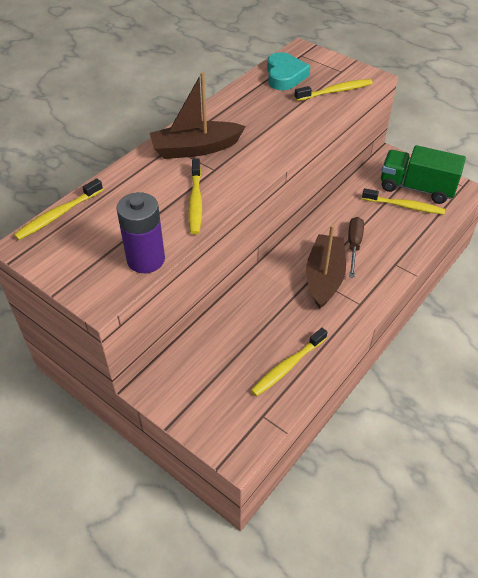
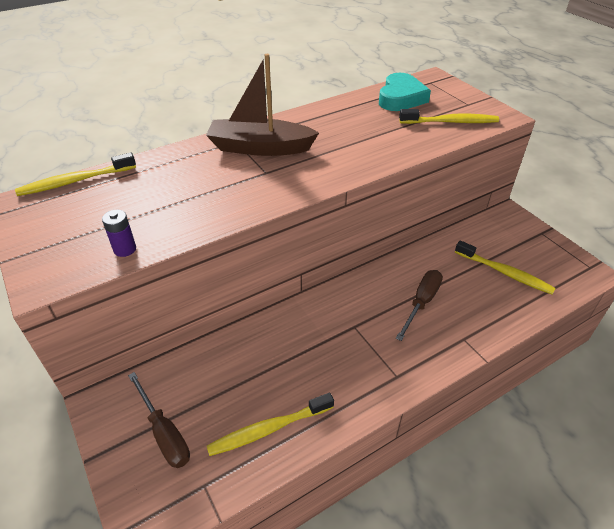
camera: 20 degrees right, 5 degrees down
(146, 259) = (125, 249): purple battery -> purple battery, size x0.48
(195, 201) = (223, 200): yellow toothbrush -> none
(213, 392) = (164, 433): none -> brown screwdriver
(324, 277) = (368, 330): brown boat -> none
(416, 188) = (528, 256): green truck -> none

